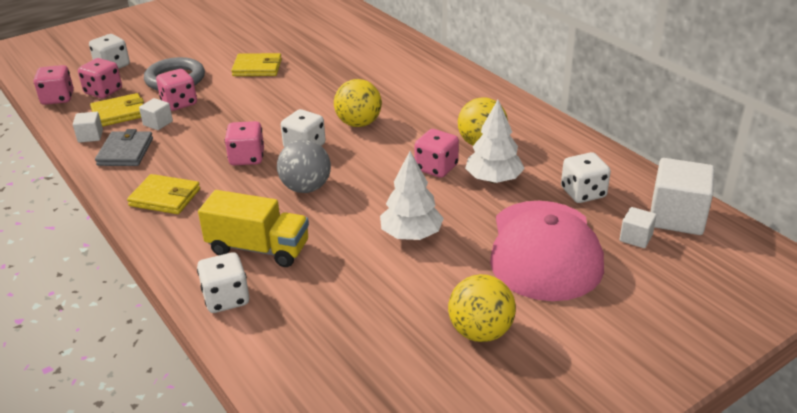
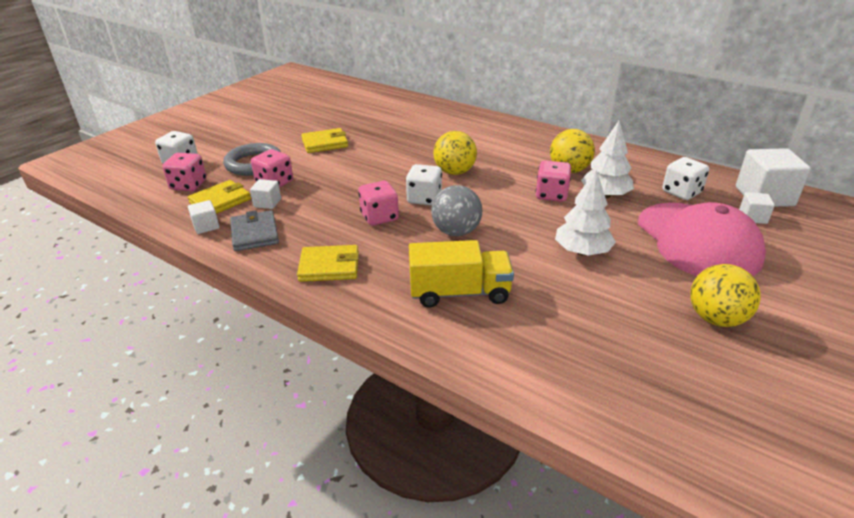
camera: 20 degrees left, 0 degrees up
(58, 98) = (144, 198): pink dice -> none
(226, 298) = (469, 346): white dice -> none

